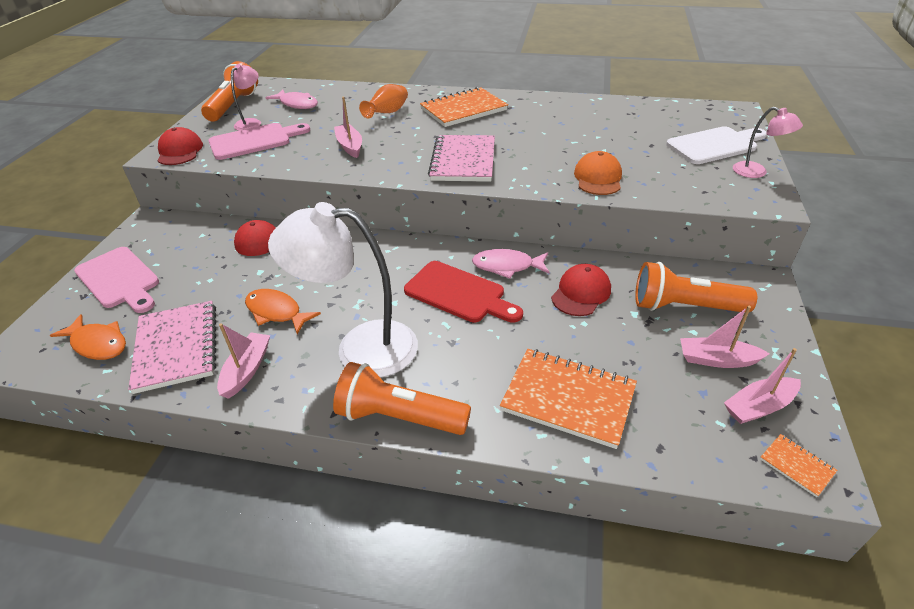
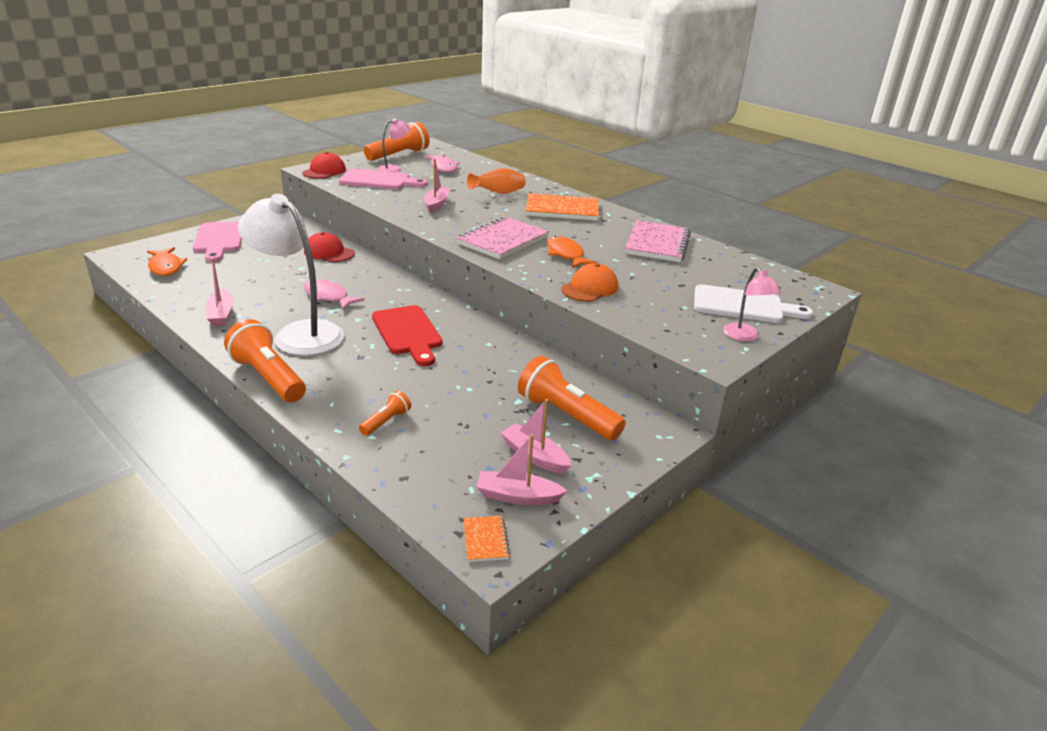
camera: 30 degrees right, 10 degrees down
(177, 347) = (201, 287): pink notebook -> pink notebook (657, 244)
(247, 370) = (221, 314): pink boat -> pink boat turned 120 degrees clockwise
(276, 312) = (279, 293): orange fish -> orange fish (566, 255)
(507, 266) = (468, 332): pink fish -> pink fish (328, 297)
(568, 398) = (386, 422): orange notebook -> orange flashlight
(581, 293) = (497, 371): red cap -> none

